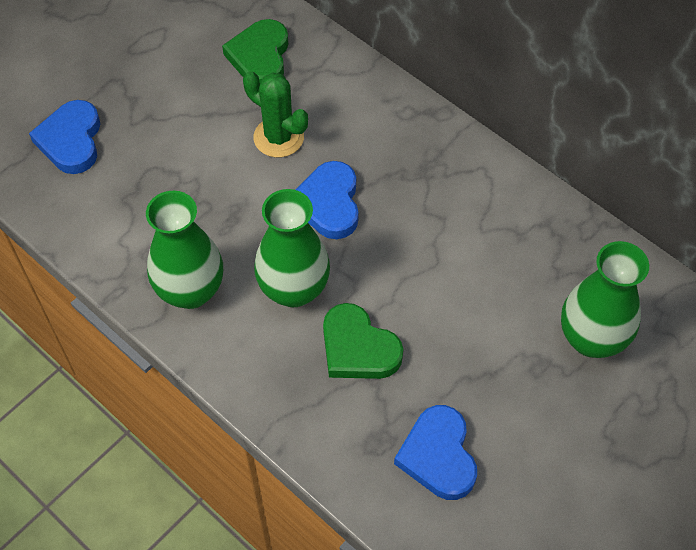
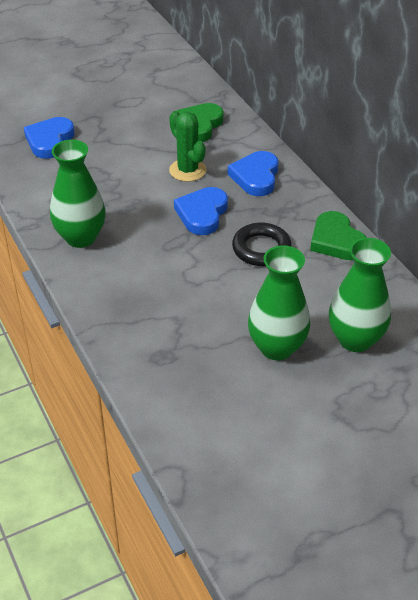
camera: 20 degrees right, 15 degrees down
(294, 289) = (151, 254): green vase -> green vase (276, 347)
(358, 348) = (178, 299): green heart -> green heart (336, 241)
(425, 236) = (261, 249): none -> black ring
(438, 456) = (201, 377): blue heart -> blue heart (255, 177)

